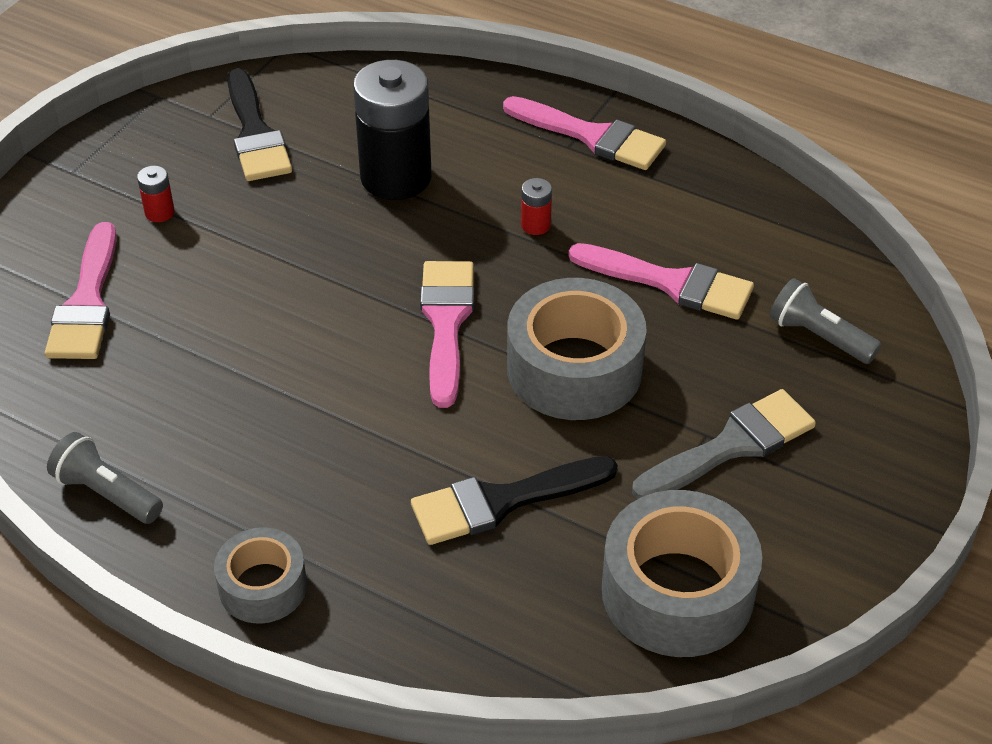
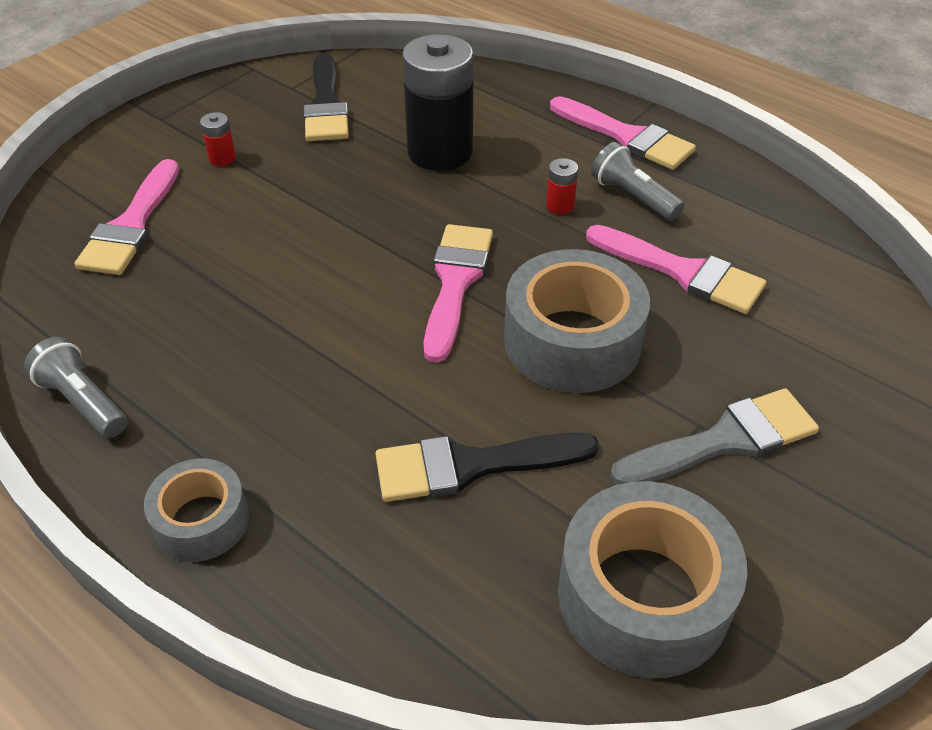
camera: 10 degrees right, 0 degrees up
(819, 336) = (828, 341): grey flashlight -> grey flashlight (633, 197)

